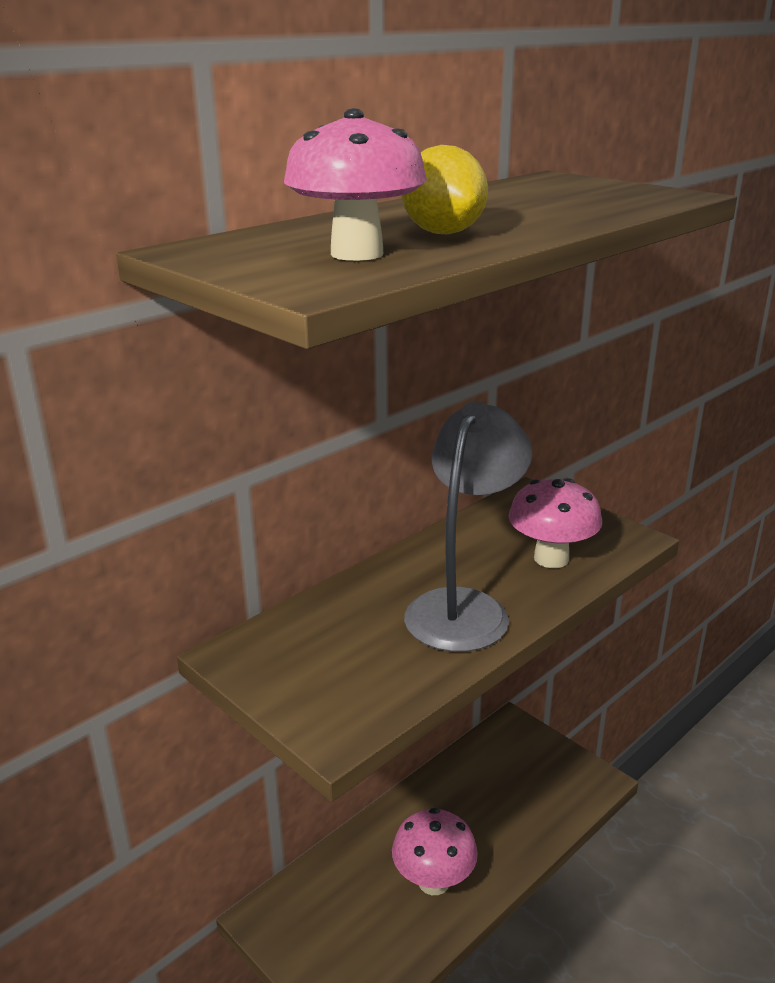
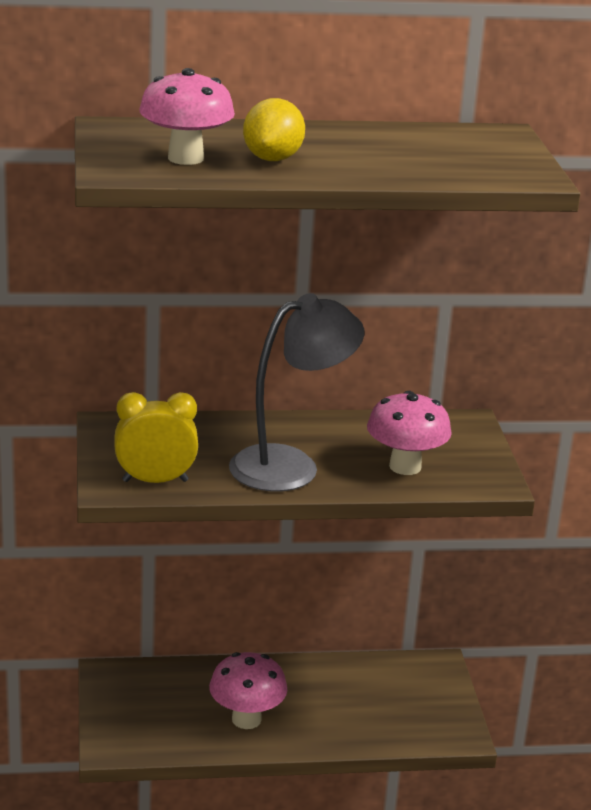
camera: 35 degrees right, 0 degrees up
(369, 697) = (155, 481): none -> yellow clock

